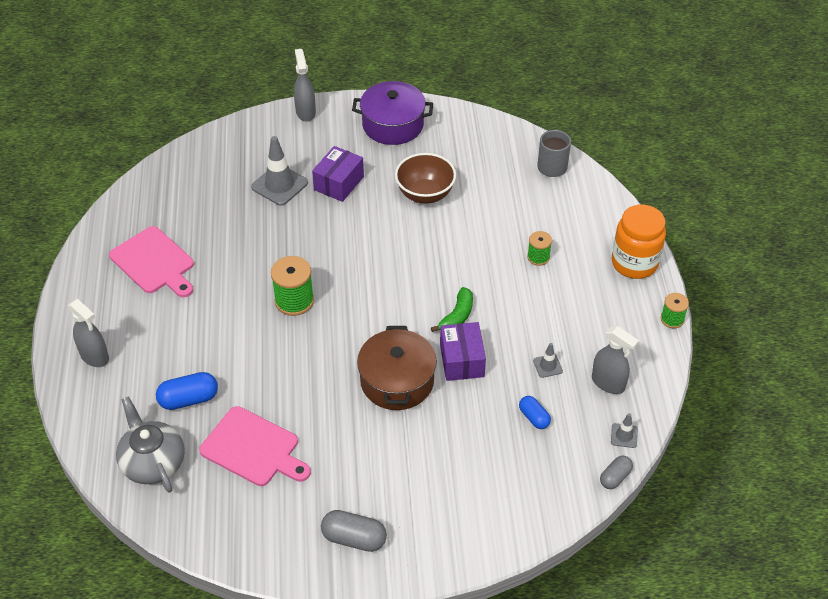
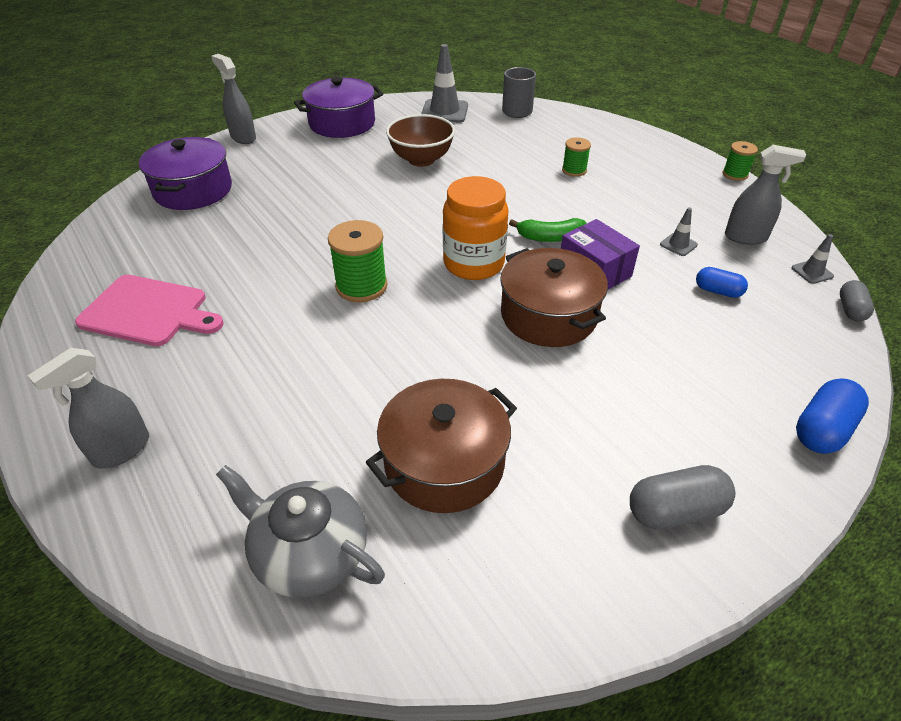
camera: 30 degrees left, 5 degrees down
(94, 356) = (121, 450): grey spray bottle -> grey spray bottle turned 120 degrees clockwise
(189, 399) = (305, 443): blue capsule -> blue capsule (822, 429)
(238, 159) = (193, 190): none -> purple pot
(253, 448) = (444, 463): pink cutting board -> brown pot
(279, 185) = (259, 196): grey traffic cone -> grey traffic cone (444, 112)
(339, 183) = (325, 177): purple box -> none
(457, 316) = (550, 237): green banana -> green banana turned 90 degrees clockwise
(634, 263) = (657, 149): orange jar -> orange jar (473, 264)

